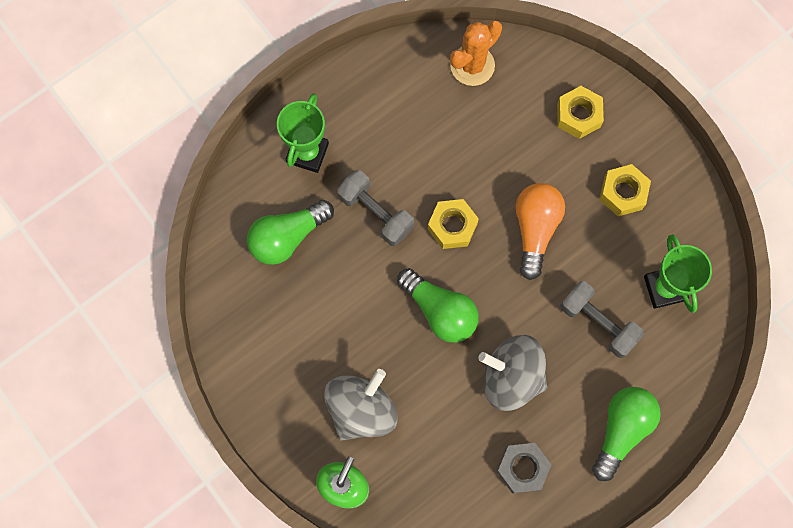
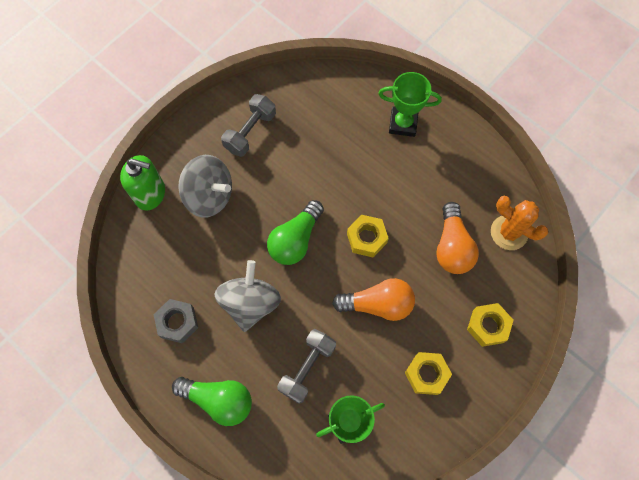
camera: 80 degrees right, 5 degrees down
(287, 237) = (333, 122): green light bulb -> none
(376, 213) = (365, 180): grey dumbbell -> grey dumbbell (250, 132)
(479, 132) = (452, 246): none -> orange light bulb

